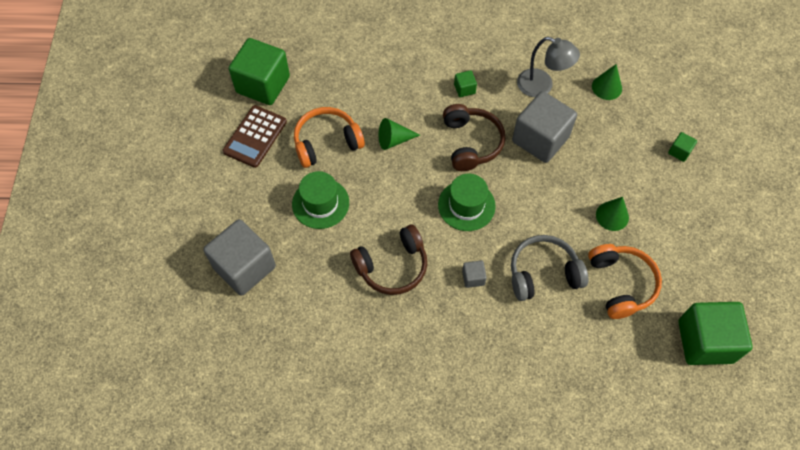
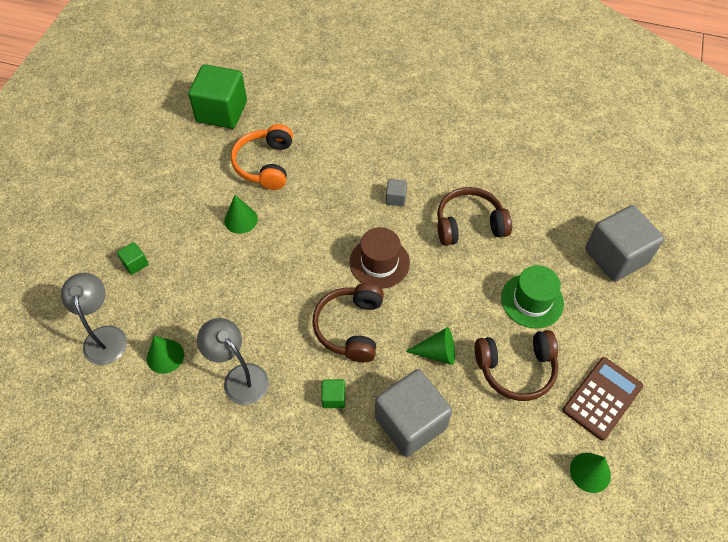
camera: 165 degrees left, 5 degrees down
(263, 84) = (590, 472): green cube -> green cone
(327, 142) = (516, 369): orange headphones -> brown headphones
(466, 205) = (379, 262): green hat -> brown hat
(540, 139) = (273, 313): grey cube -> grey cube (410, 422)
(543, 273) = (330, 187): grey headphones -> none
(662, 90) = (104, 336): none -> grey lamp

